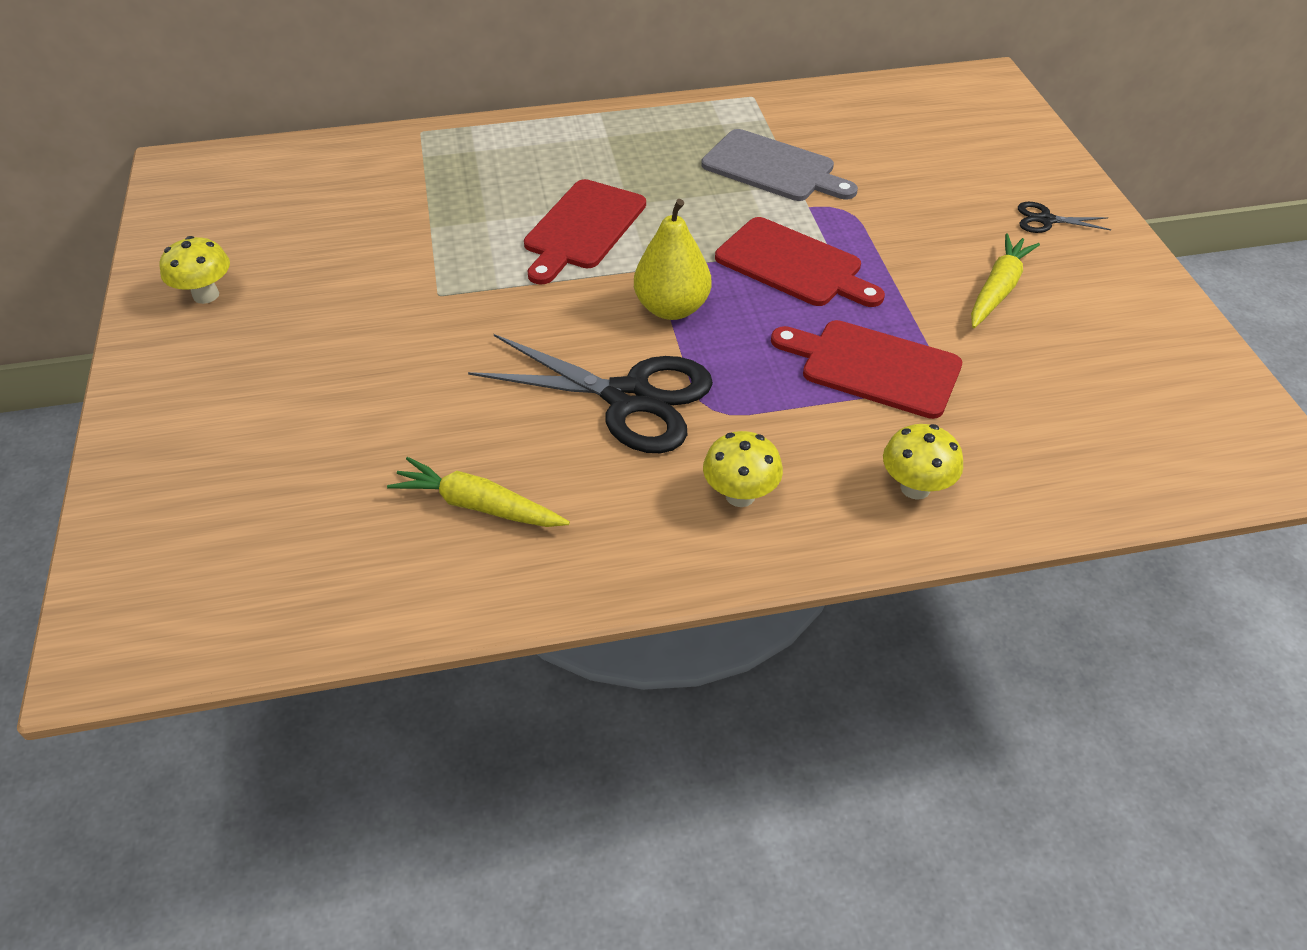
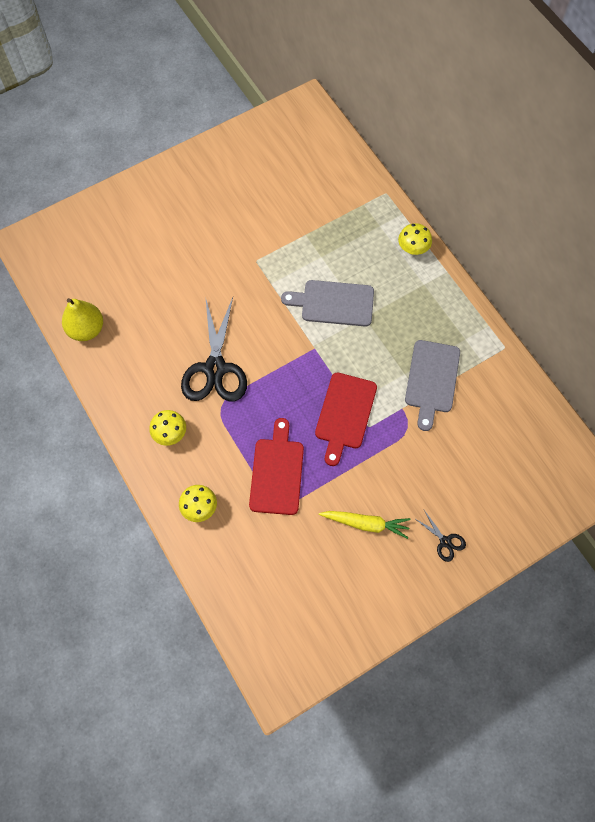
camera: 70 degrees right, 20 degrees up
(206, 295) = (218, 168): yellow mushroom -> yellow mushroom (413, 249)
(478, 505) = (131, 333): yellow carrot -> none
(582, 228) = (333, 303): red cutting board -> grey cutting board
(672, 308) = (286, 366): yellow pear -> yellow pear (86, 329)
(1046, 220) = (445, 541): black scissors -> black scissors turned 150 degrees clockwise

